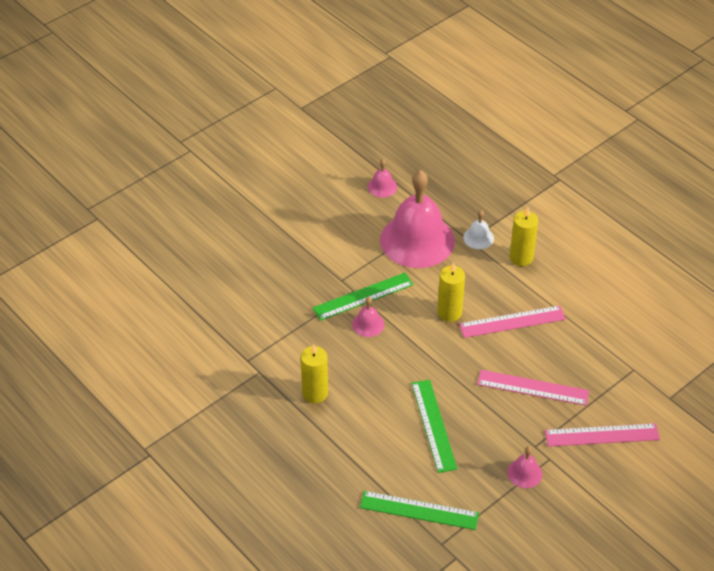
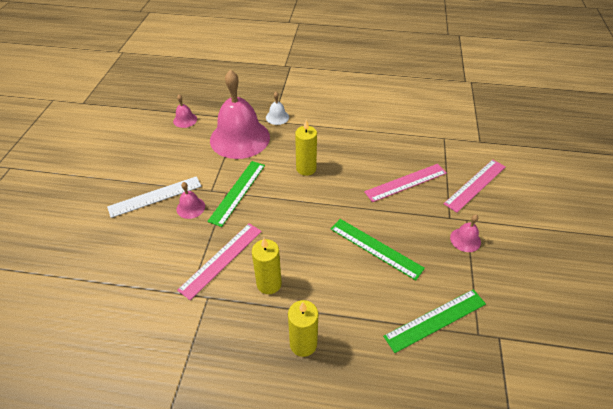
camera: 40 degrees left, 0 degrees up
(288, 256) = (155, 196): none -> white ruler
(368, 324) = (259, 208): pink bell -> pink bell (190, 207)
(512, 321) = (349, 151): pink ruler -> pink ruler (221, 259)
(521, 257) = (314, 114): yellow candle -> yellow candle (303, 344)

